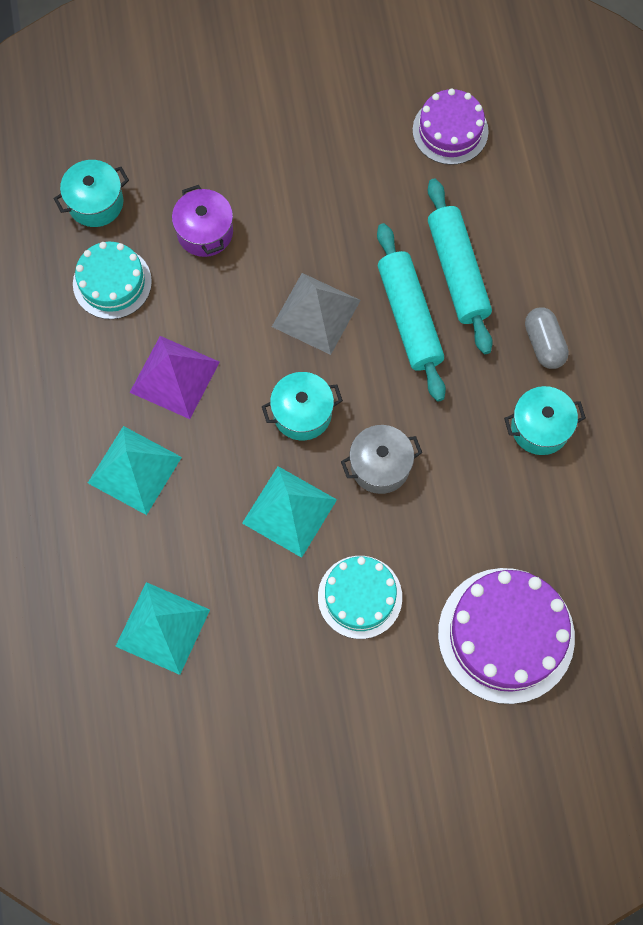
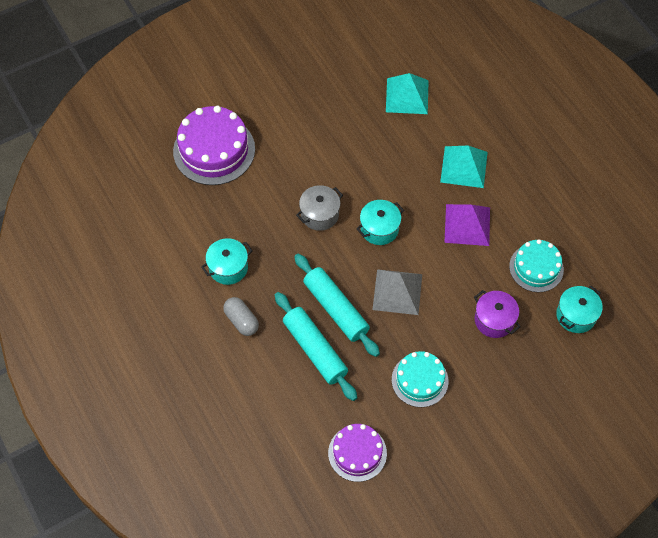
camera: 160 degrees right, 10 degrees down
(289, 511) = (363, 173): turquoise pyramid -> none
(360, 597) = (304, 143): turquoise cake -> turquoise cake (419, 380)

